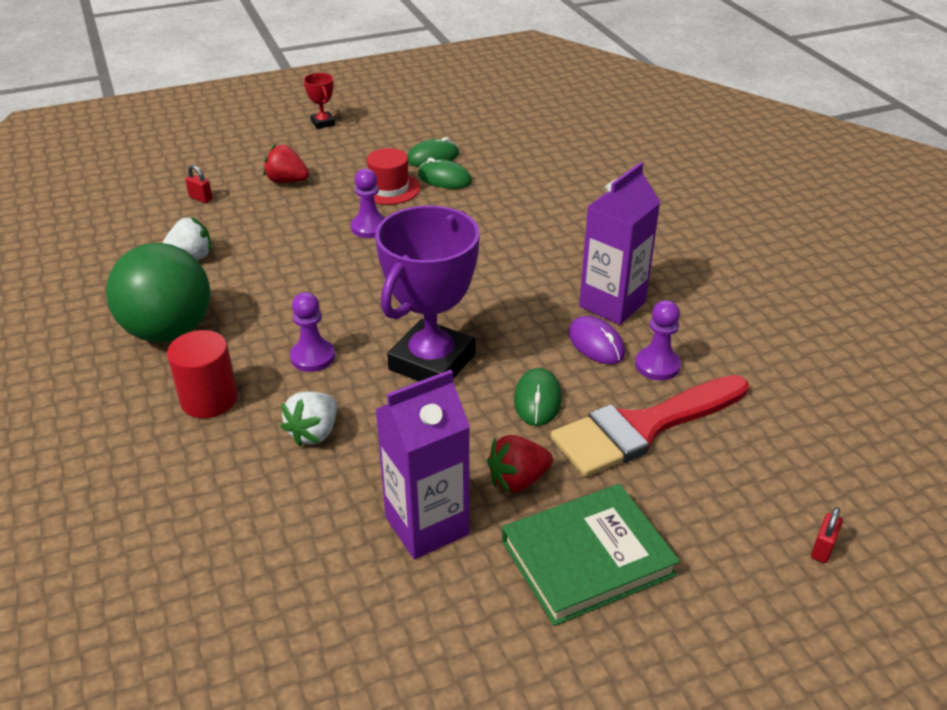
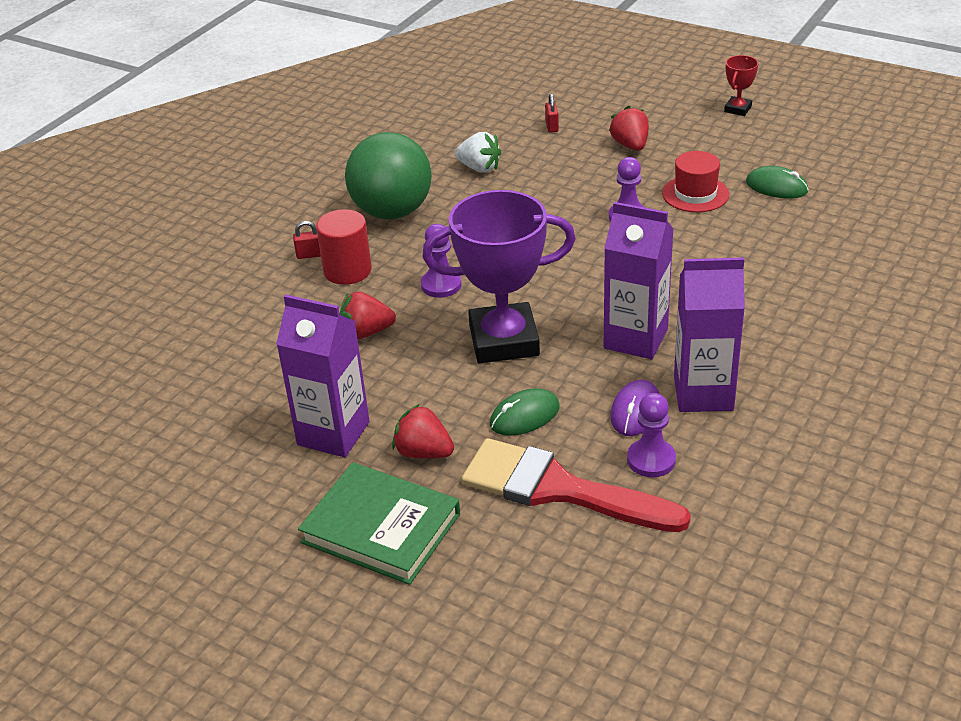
camera: 55 degrees right, 0 degrees up
(314, 433) = (366, 332): white strawberry -> red strawberry
(444, 179) = (754, 210): green mouse -> none
(515, 300) = (635, 339): none -> purple carton
(822, 549) = (526, 661): red padlock -> red padlock (310, 255)

